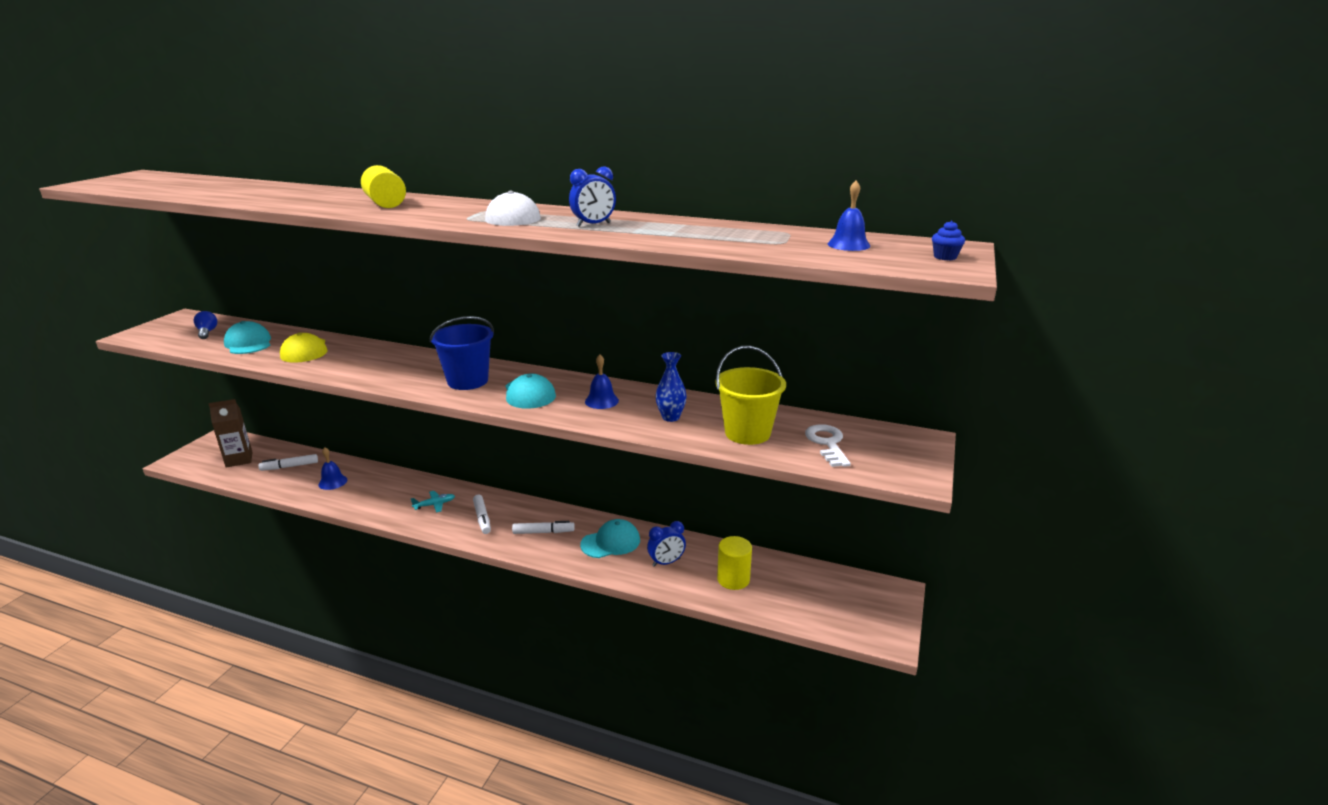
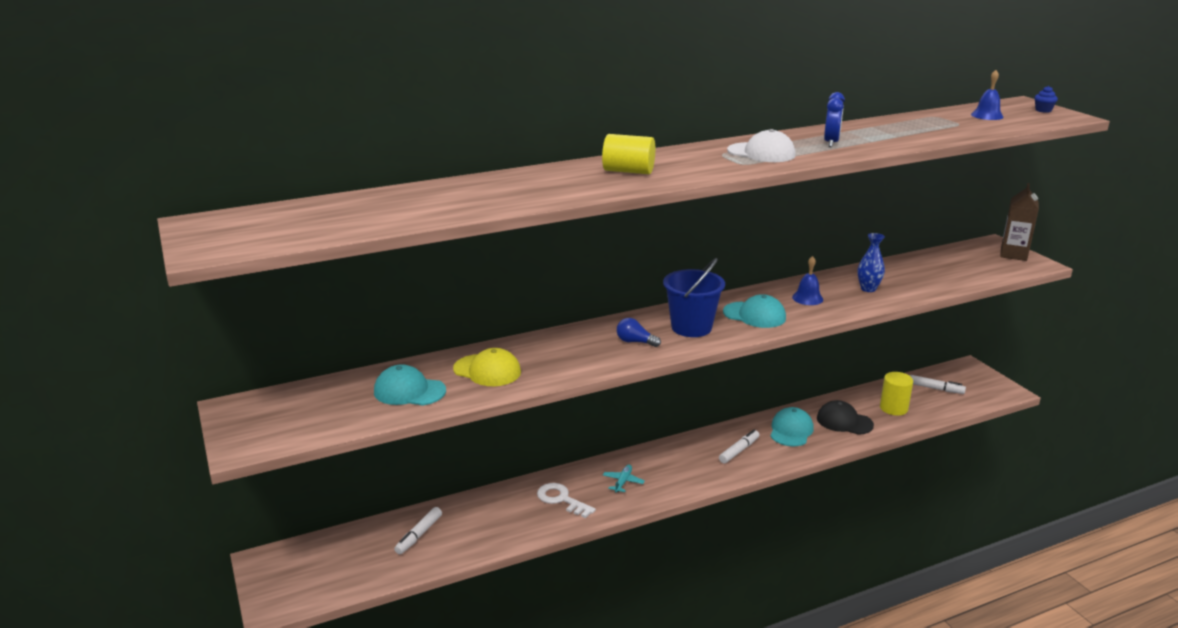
camera: 45 degrees left, 0 degrees up
(207, 332) = (325, 405): blue light bulb -> blue light bulb (635, 342)
(239, 460) = (346, 562): brown carton -> brown carton (1013, 254)
(333, 482) = (495, 520): blue bell -> none
(482, 518) = (679, 468): white marker -> white marker (935, 388)
(666, 562) = (844, 421): blue clock -> black cap
(747, 433) = (924, 278): yellow bucket -> none
(827, 443) = (967, 265): white key -> white key (561, 499)

